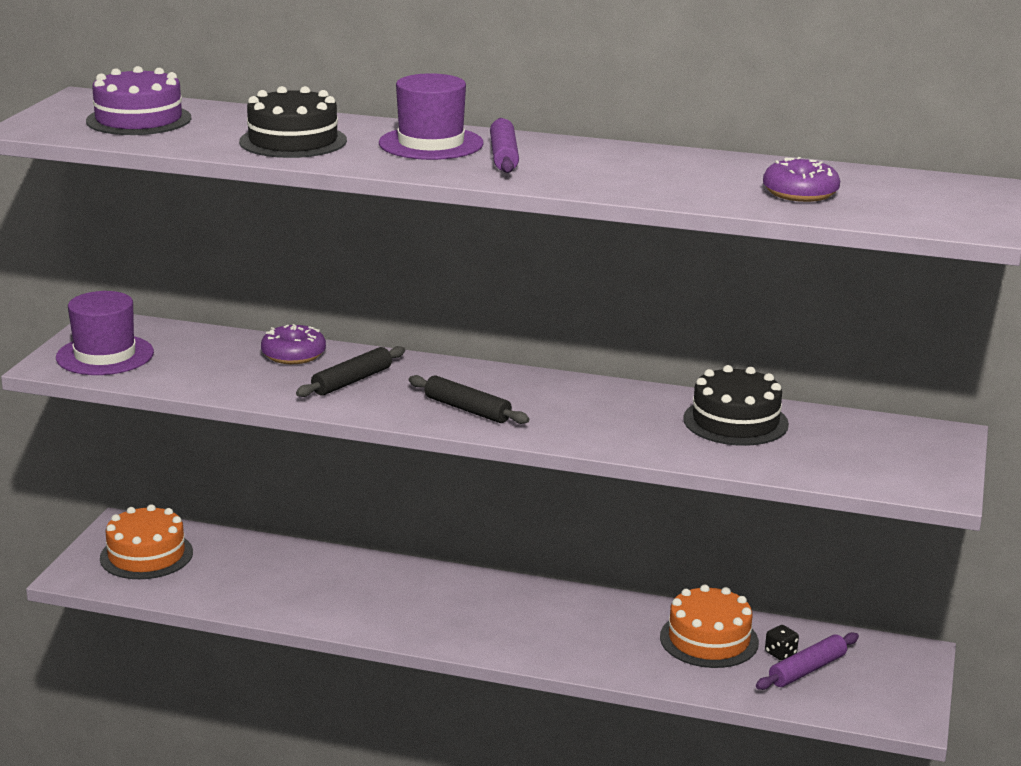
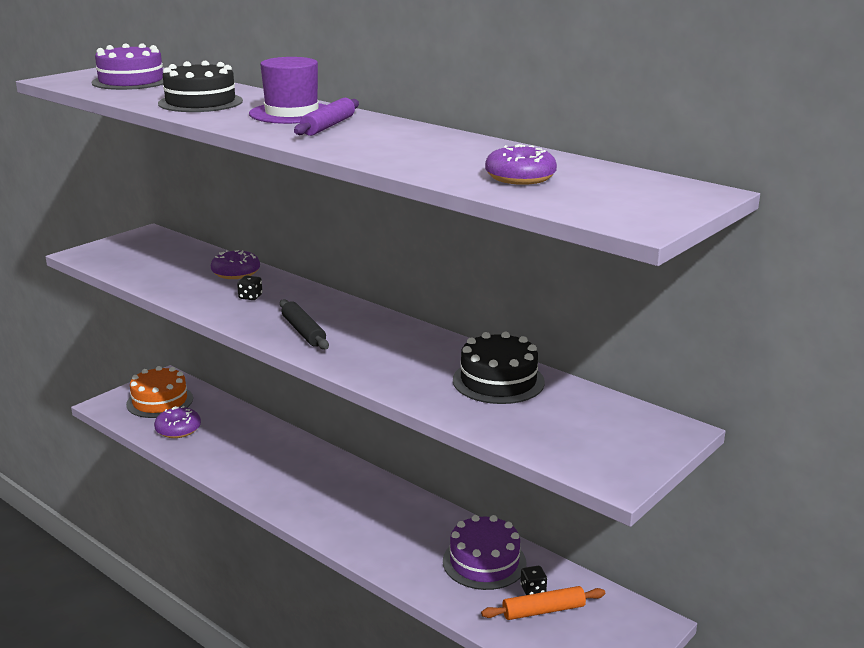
camera: 25 degrees right, 0 degrees up
(105, 355) = (120, 253): purple hat -> none
(209, 583) = (178, 429): none -> purple donut
(352, 381) = (250, 297): black rolling pin -> black dice
(709, 639) = (484, 562): orange cake -> purple cake
(807, 670) = (543, 610): purple rolling pin -> orange rolling pin

